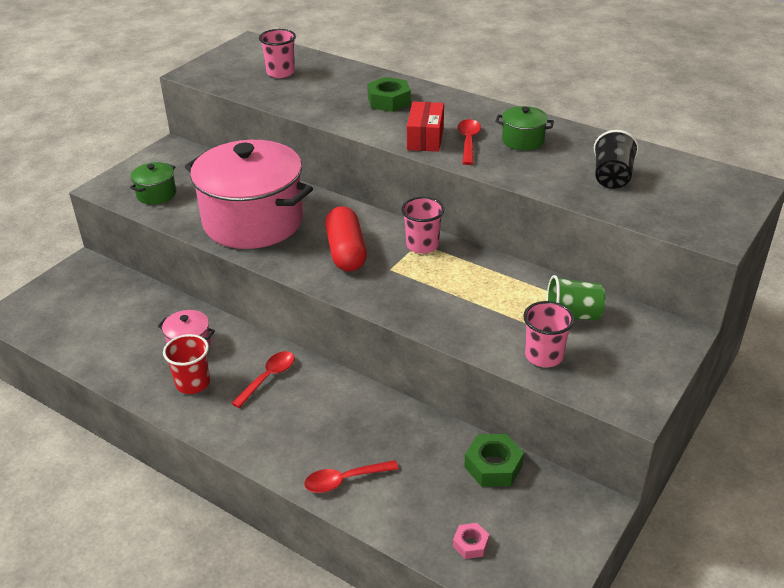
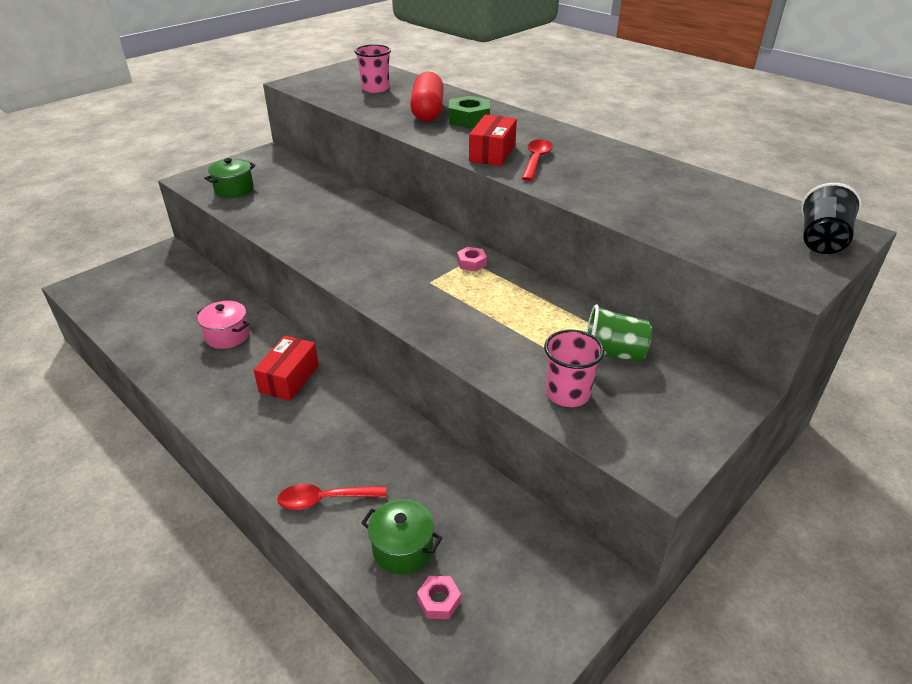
camera: 10 degrees right, 0 degrees up
(193, 383) = (214, 373): red cup -> none
(253, 221) = (312, 222): pink pot -> none
(268, 378) = (289, 378): red spoon -> red box
(346, 252) = (391, 260): red capsule -> red capsule (427, 111)
(422, 245) = (471, 263): pink cup -> pink nut
(493, 466) = (493, 510): green nut -> none
(523, 140) = (594, 164): green pot -> green pot (402, 548)
(612, 177) = (683, 207): black cup -> black cup (821, 241)

